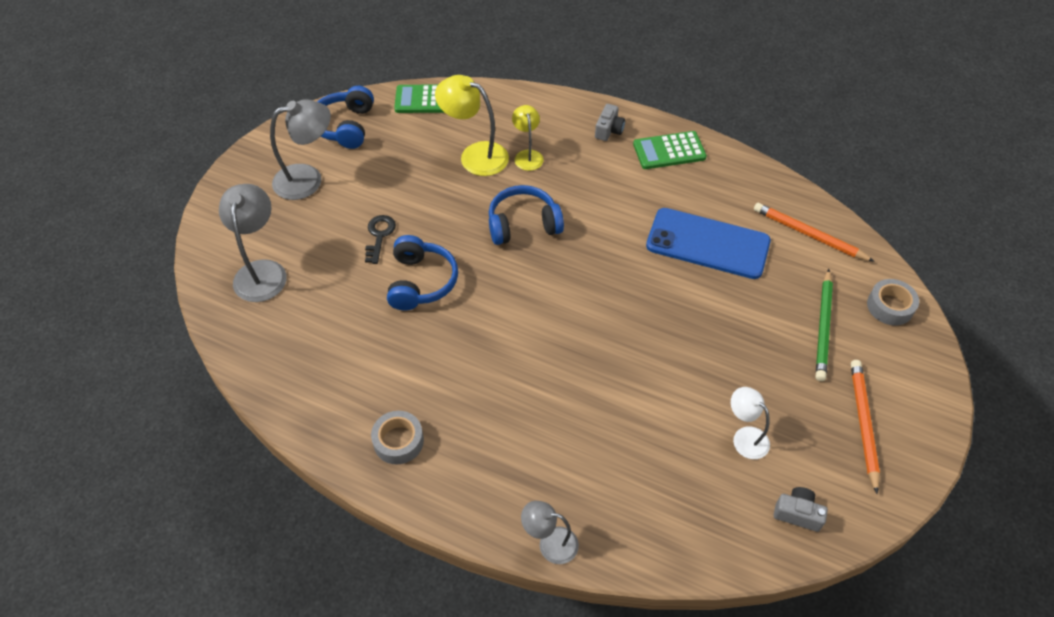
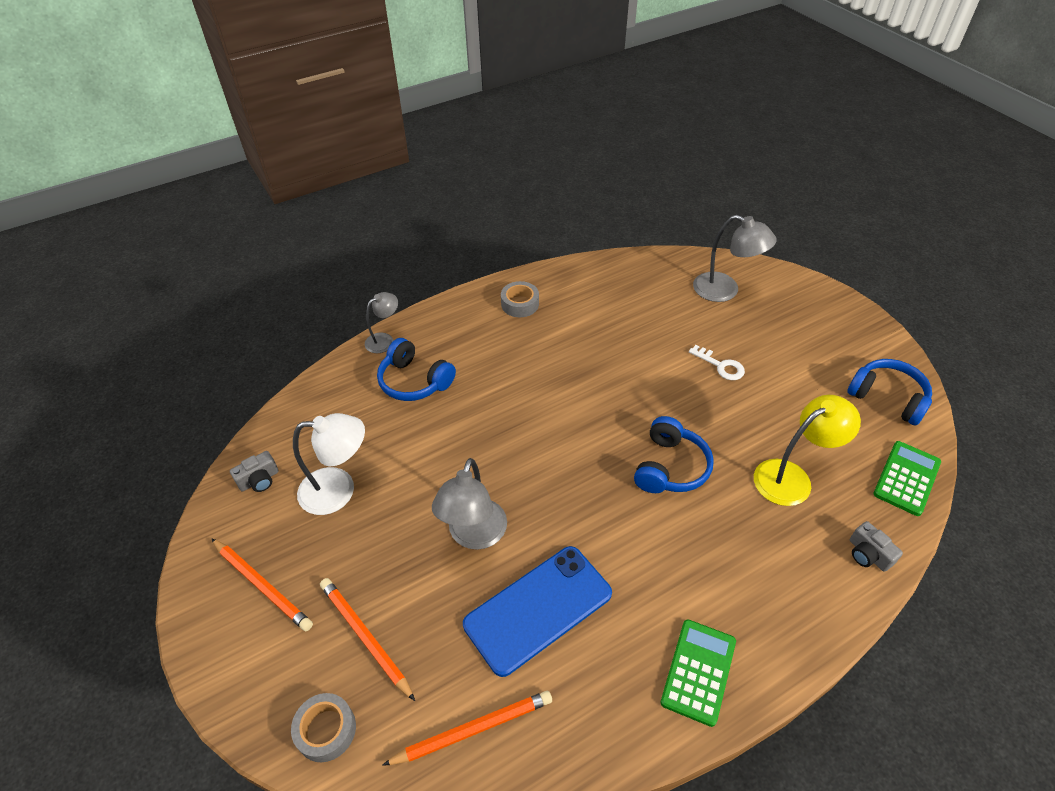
camera: 125 degrees right, 5 degrees down
(308, 179) = (820, 348): grey lamp -> grey lamp (474, 535)
(379, 236) = (720, 365): black key -> white key
(420, 282) = (651, 370): blue headphones -> blue headphones (414, 381)
(527, 155) = (767, 521): yellow lamp -> none
(609, 130) = (770, 627): grey camera -> grey camera (868, 554)
(745, 437) = (339, 490): white lamp -> white lamp, size x1.65
(823, 327) = (365, 637): green pencil -> orange pencil

